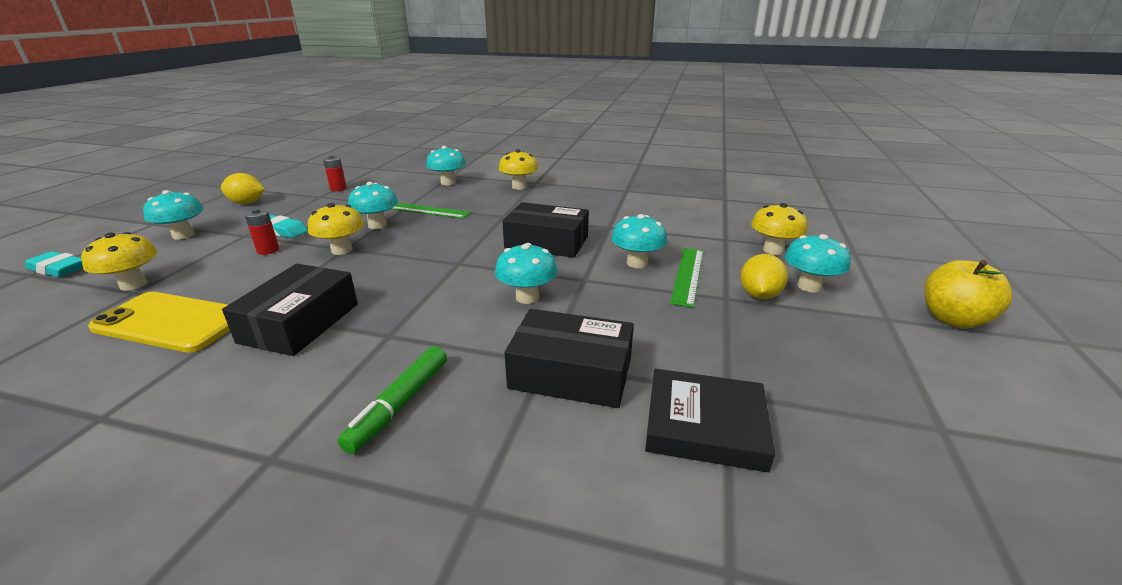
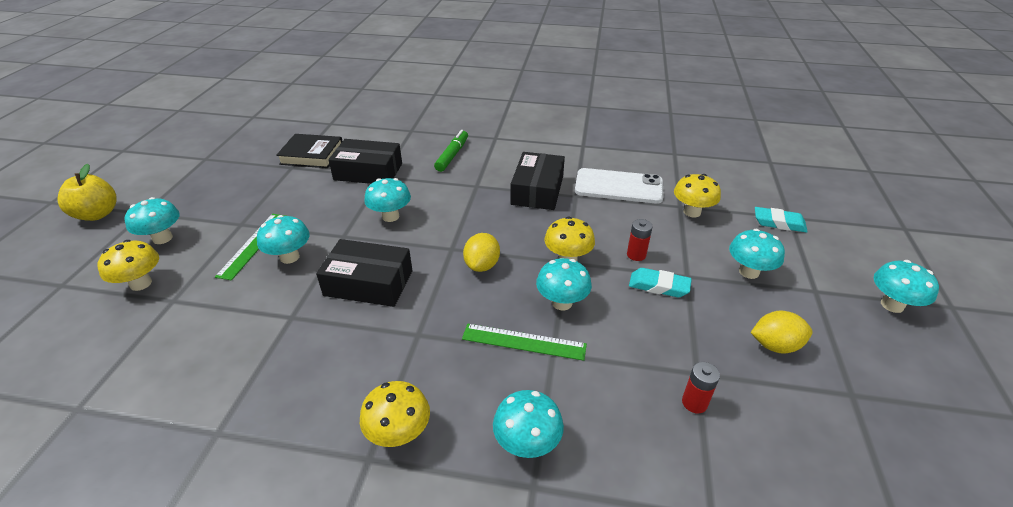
camera: 175 degrees right, 10 degrees up
(113, 215) = (892, 305): none -> turquoise mushroom
(171, 322) = (618, 186): yellow phone -> white phone
(759, 295) = (213, 227): yellow lemon -> yellow lemon (482, 265)

